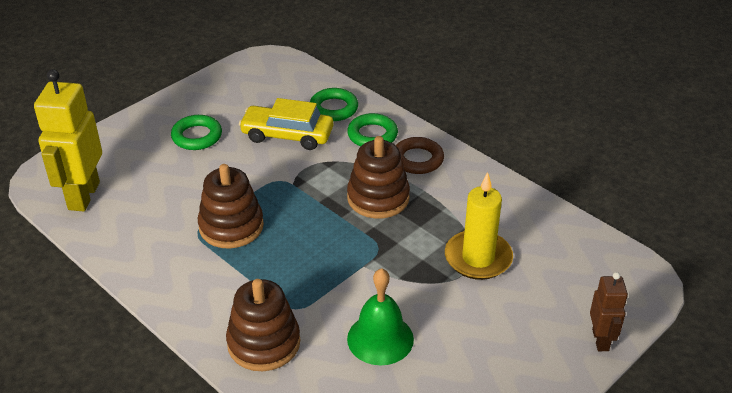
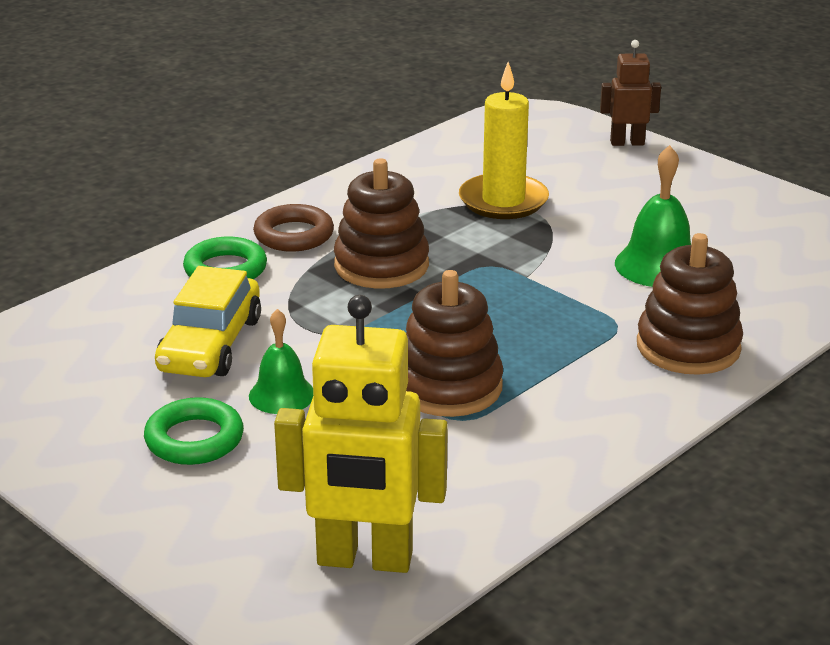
camera: 90 degrees left, 10 degrees down
(233, 163) = (282, 395): none -> green bell
(333, 108) = (142, 303): green ring -> none

